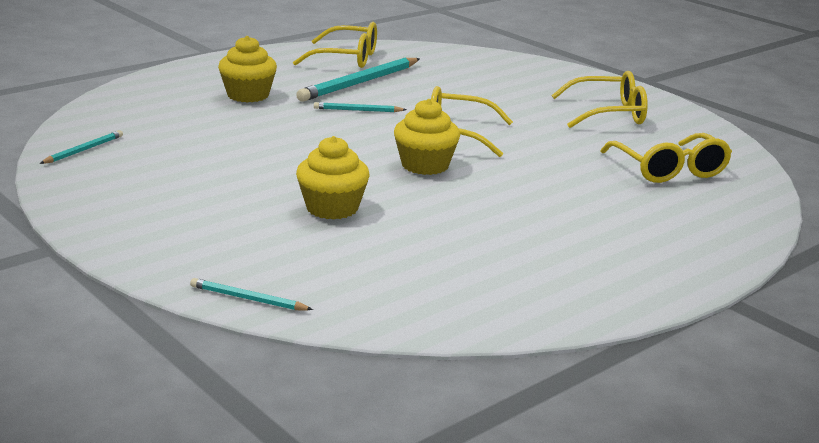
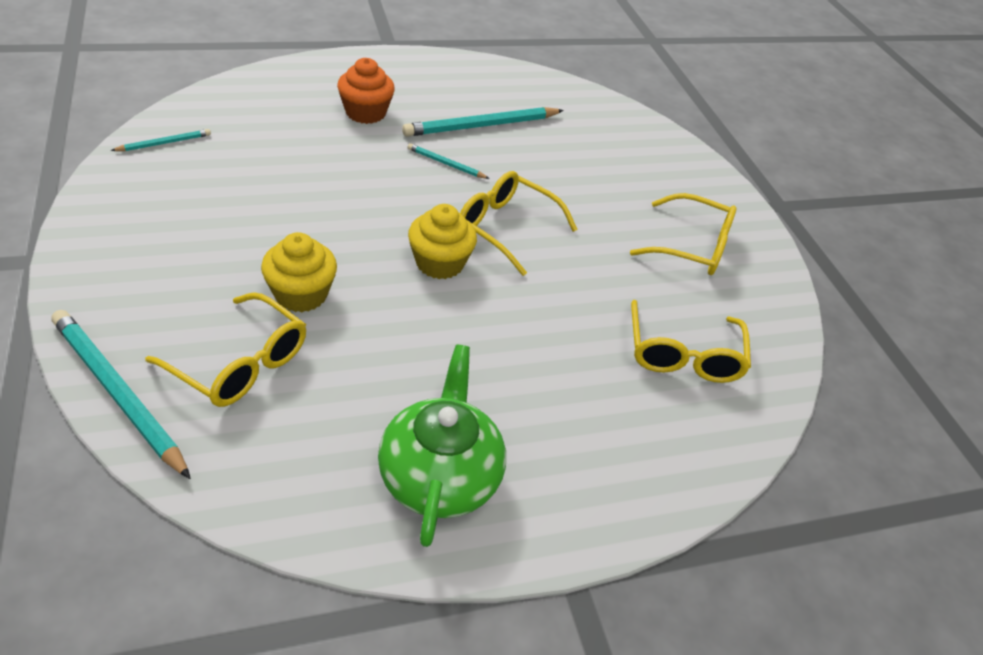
camera: 20 degrees right, 20 degrees up
(248, 95) = (365, 113): yellow cupcake -> orange cupcake
(248, 299) = (117, 393): turquoise pencil -> turquoise pencil, size x2.01
(347, 58) = (500, 88): yellow glasses -> yellow glasses (240, 364)
(570, 273) = (440, 476): none -> green teapot

